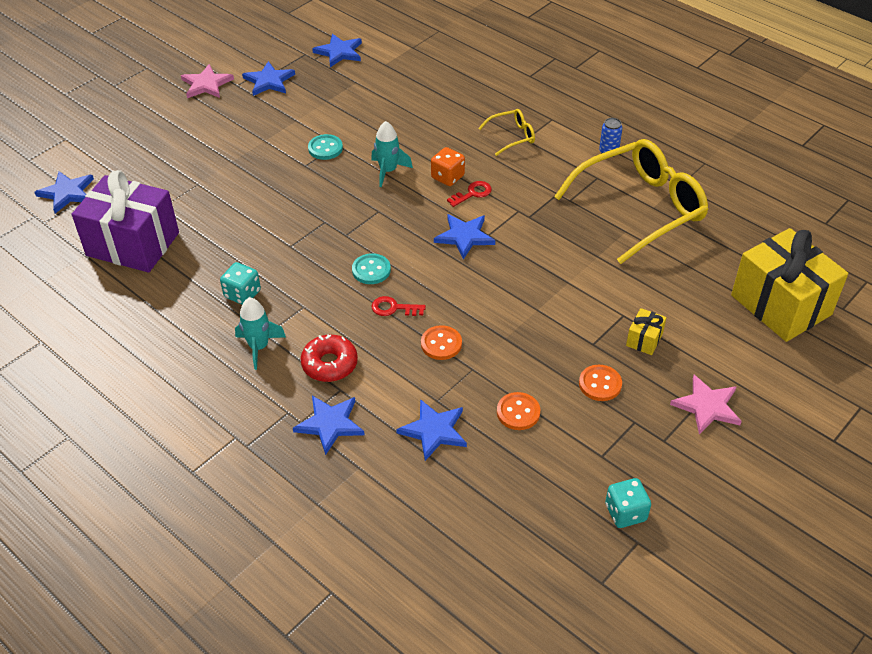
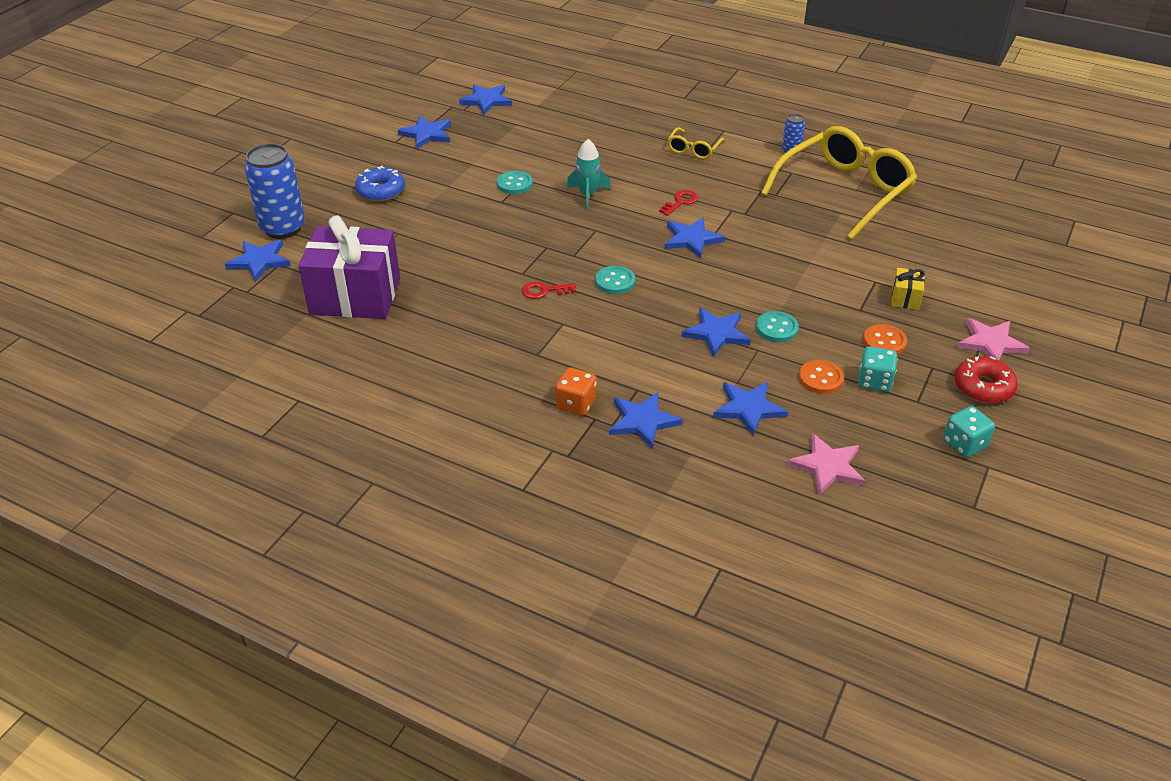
camera: 15 degrees left, 5 degrees down
(101, 162) = (283, 228): none -> blue can
(202, 136) = (381, 191): none -> blue donut
(206, 84) = (362, 145): pink star -> pink star (827, 466)
(242, 294) = (494, 322): turquoise dice -> turquoise dice (874, 381)
(259, 347) = (535, 366): turquoise rocket -> none
(329, 364) = (615, 369): red donut -> red donut (983, 387)
(393, 308) = (654, 310): red key -> red key (544, 291)
(441, 344) = (716, 333): orange button -> blue star
(447, 177) = (649, 191): orange dice -> orange dice (576, 404)
(501, 349) = (776, 328): none -> turquoise button
(512, 136) = (693, 149): yellow glasses -> yellow glasses turned 150 degrees clockwise
(781, 305) = (1011, 250): yellow gift -> none

